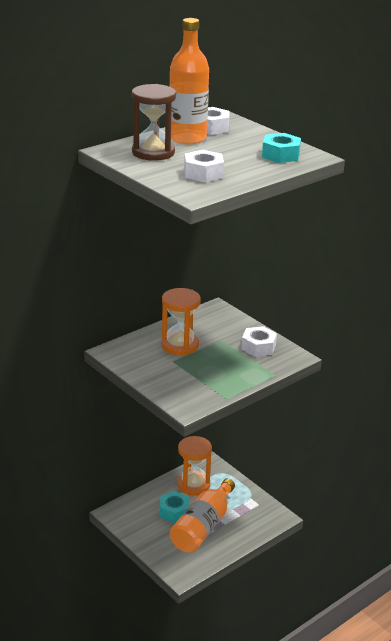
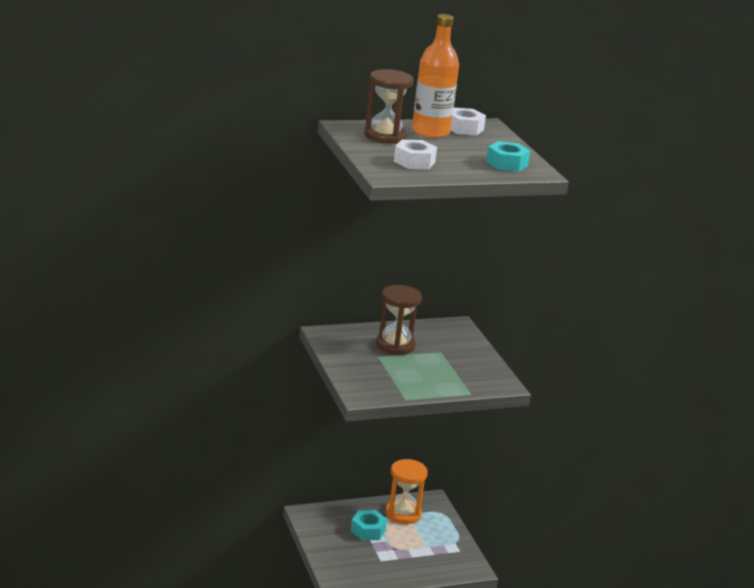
camera: 20 degrees right, 5 degrees down
(180, 345) = (395, 345): orange hourglass -> brown hourglass
(203, 527) = (388, 552): orange bottle -> none
(258, 347) = (473, 367): white nut -> none

